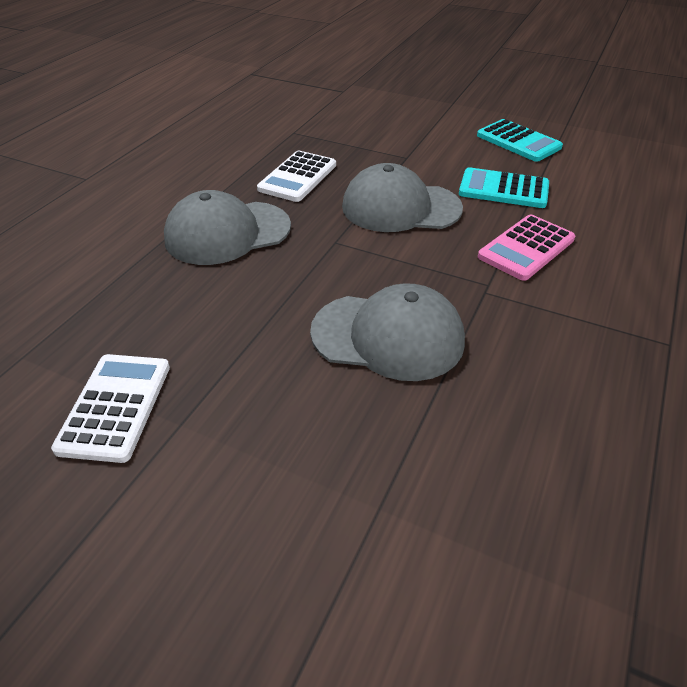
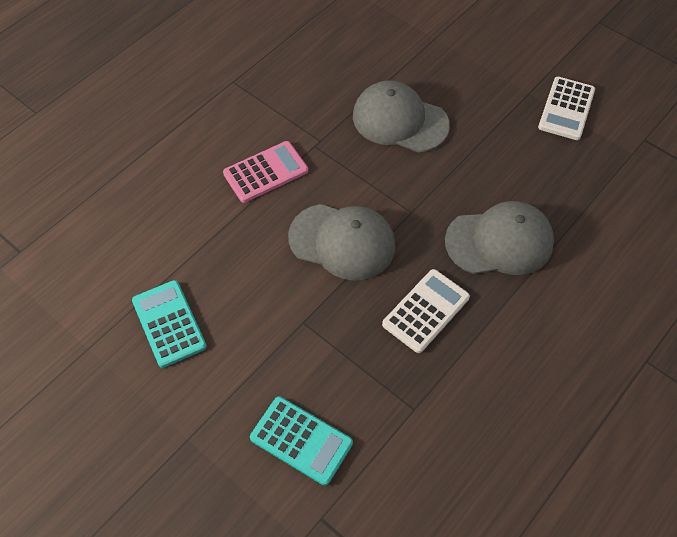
camera: 165 degrees left, 15 degrees up
(503, 189) = (237, 246): turquoise calculator -> turquoise calculator (301, 440)

